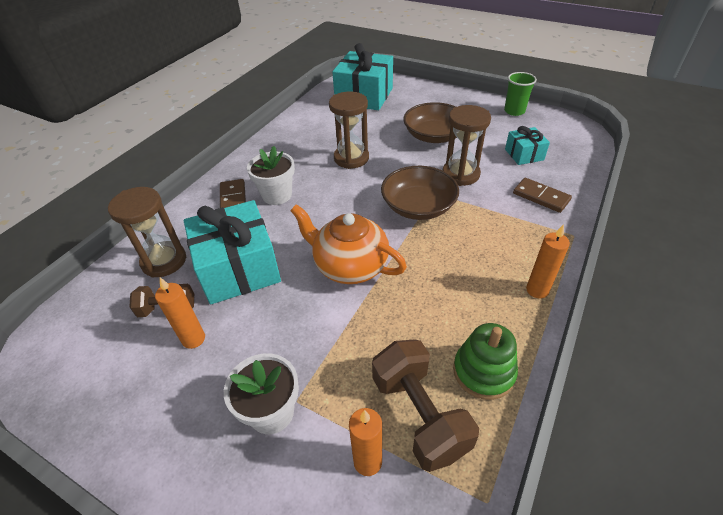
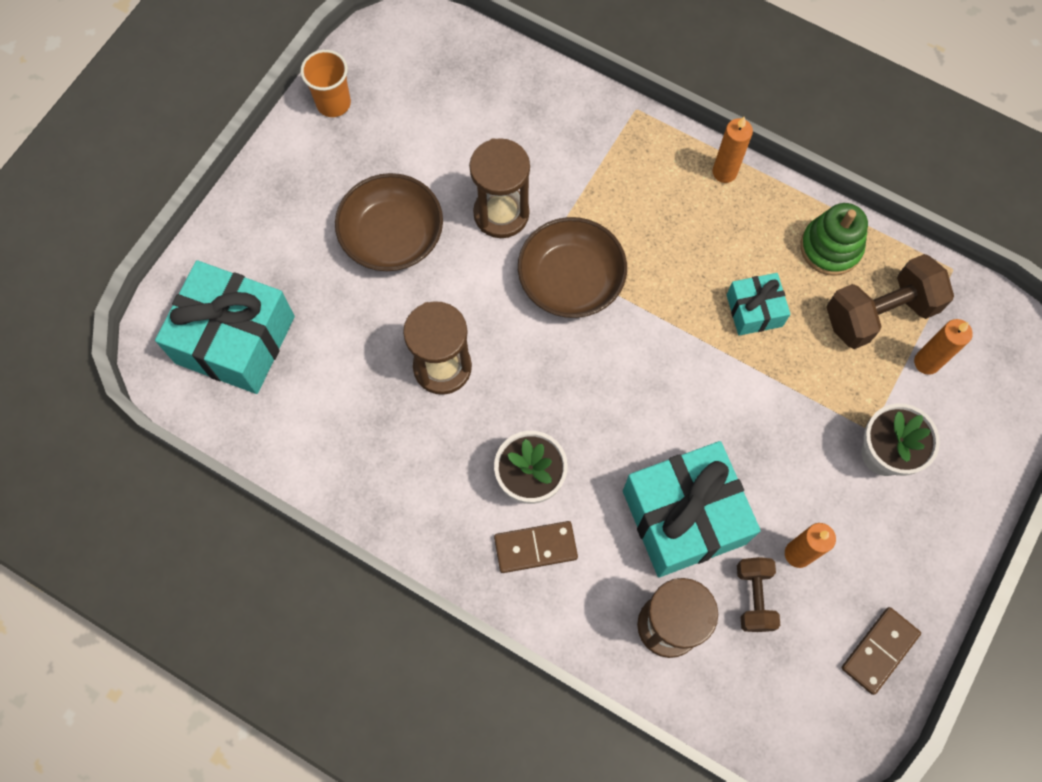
camera: 90 degrees left, 25 degrees up
(349, 266) = (682, 374): orange teapot -> none
(514, 111) = (333, 103): green cup -> orange cup
(524, 154) = (460, 120): turquoise gift -> turquoise gift (754, 310)
(541, 197) = (561, 125): brown domino -> brown domino (879, 651)

